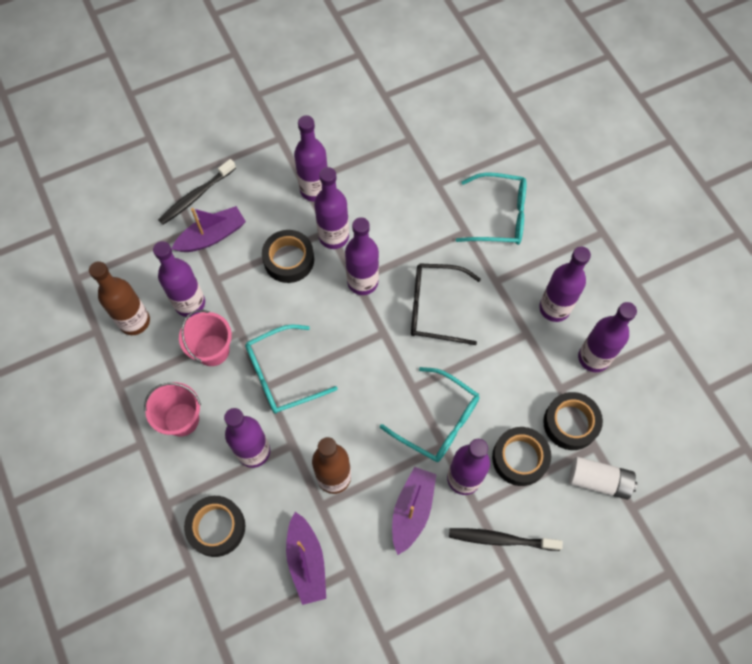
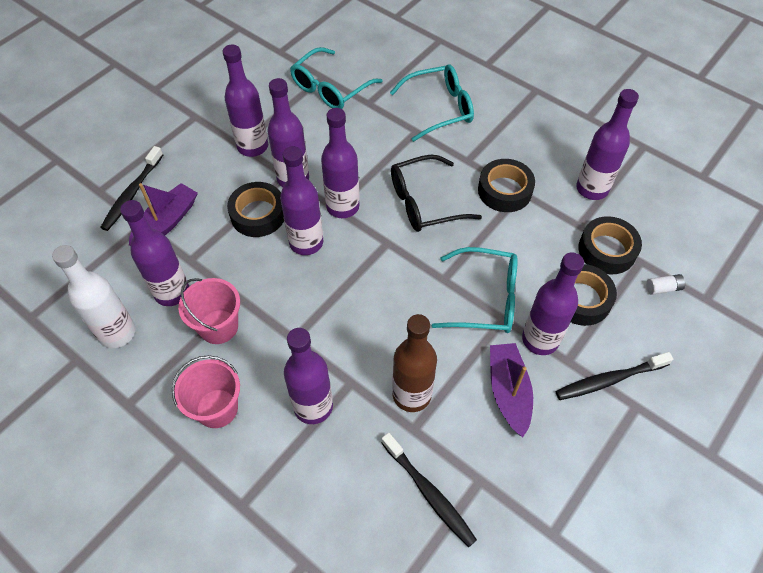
camera: 25 degrees left, 10 degrees down
(134, 321) = (117, 333): brown bottle -> white bottle
(216, 527) = (311, 503): black tape -> black tape (504, 190)
(281, 375) = (305, 321): turquoise glasses -> turquoise glasses (330, 88)
(306, 561) = (429, 493): purple boat -> black toothbrush
(554, 308) = (533, 162): purple bottle -> purple bottle (306, 242)
(599, 481) = (663, 288): white battery -> white battery, size x0.53

